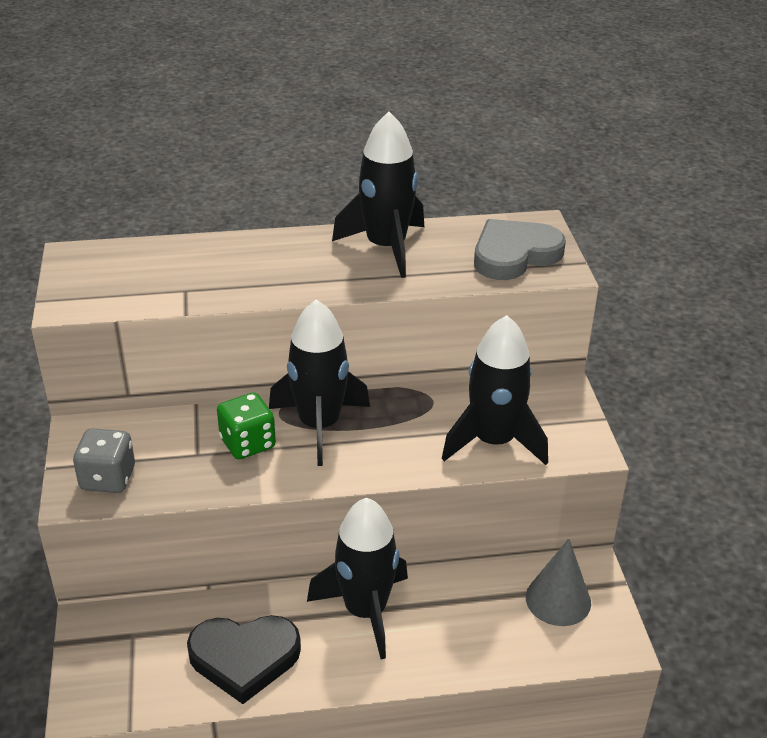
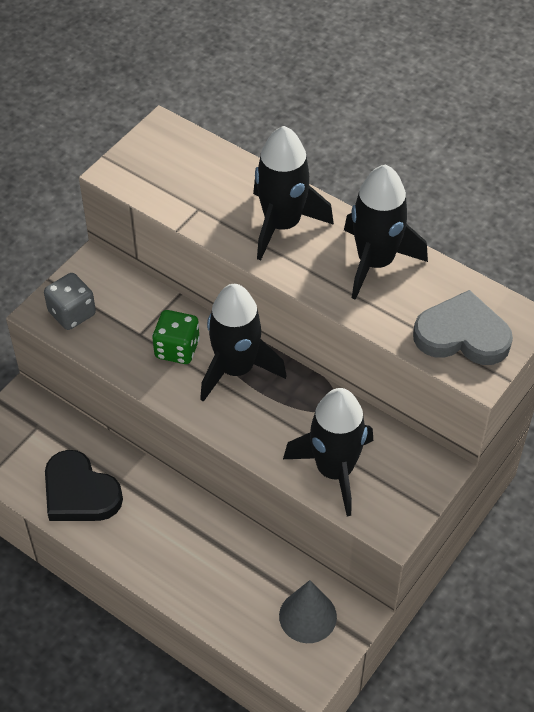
camera: 45 degrees right, 15 degrees up
(365, 610) = (180, 520): black rocket -> black rocket (282, 224)

